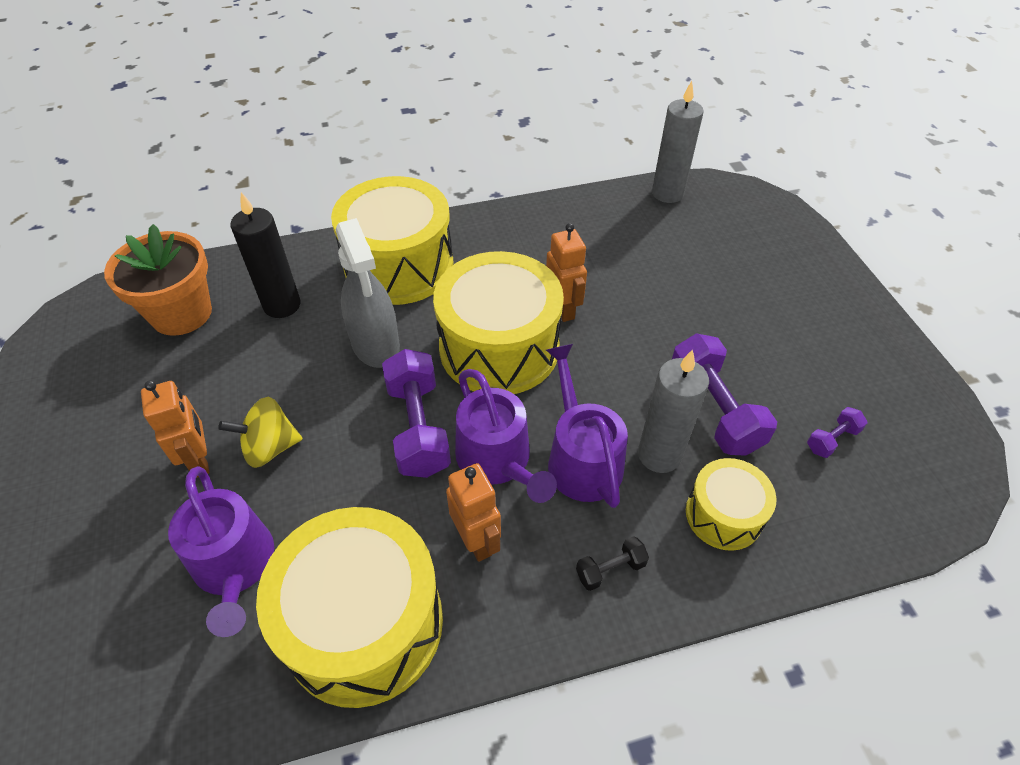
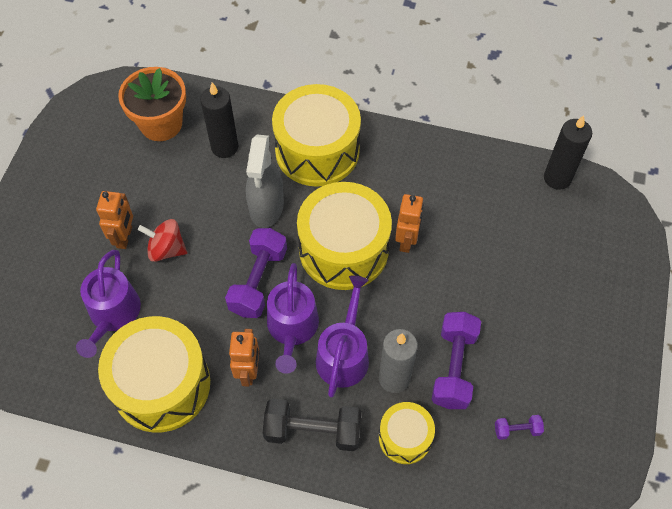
camera: 30 degrees right, 10 degrees up
(270, 447) = (166, 249): yellow spinning top -> red spinning top
(610, 569) = (313, 431): black dumbbell -> black dumbbell, size x2.07
(667, 193) = (557, 178): grey candle -> black candle

